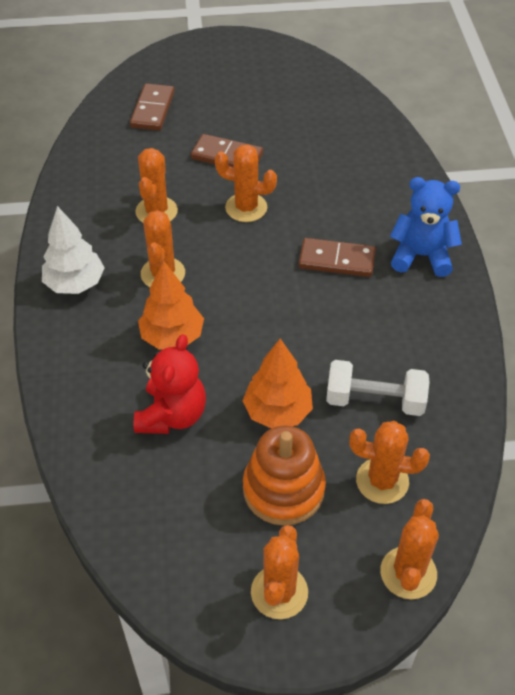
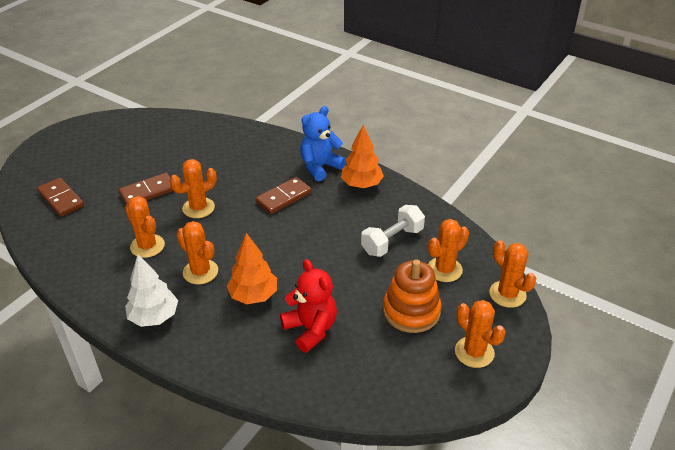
camera: 50 degrees left, 10 degrees down
(277, 412) = (358, 283): orange tree -> orange tree (361, 185)

